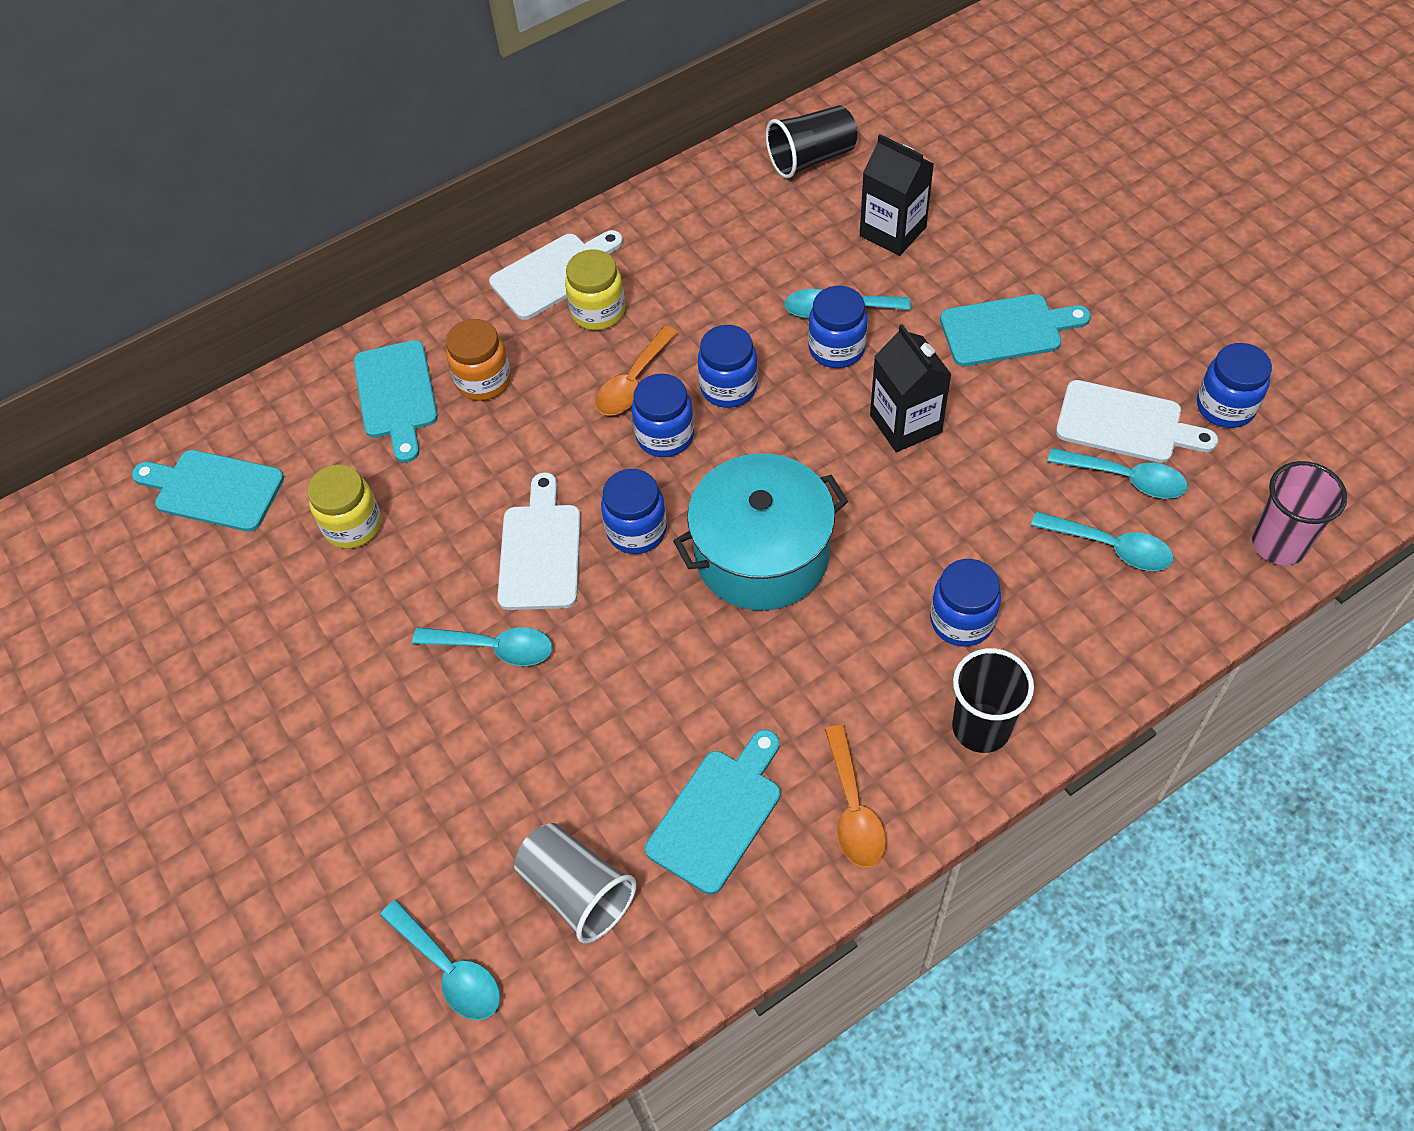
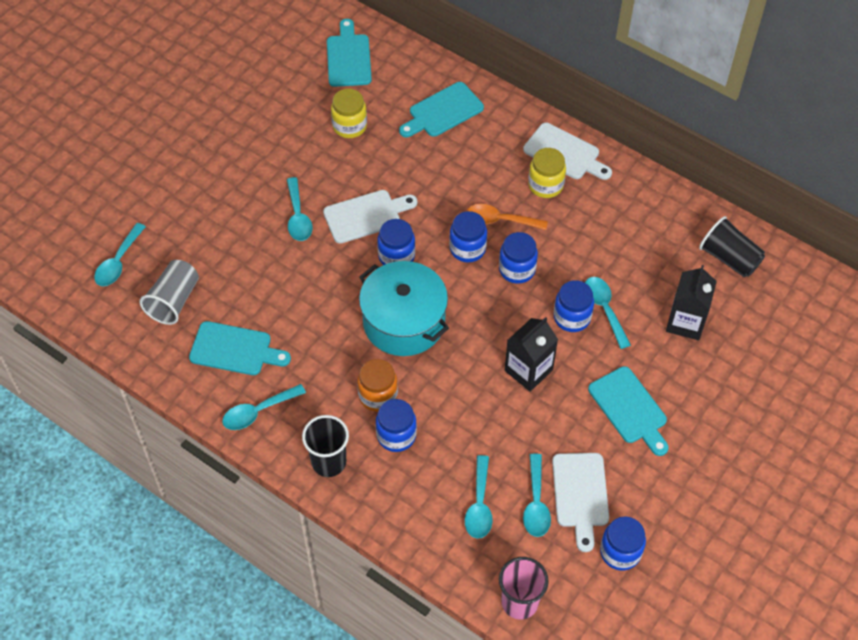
camera: 65 degrees right, 0 degrees up
(483, 381) = (470, 148): orange jar -> orange jar (378, 396)
(853, 809) = (258, 412): orange spoon -> turquoise spoon

